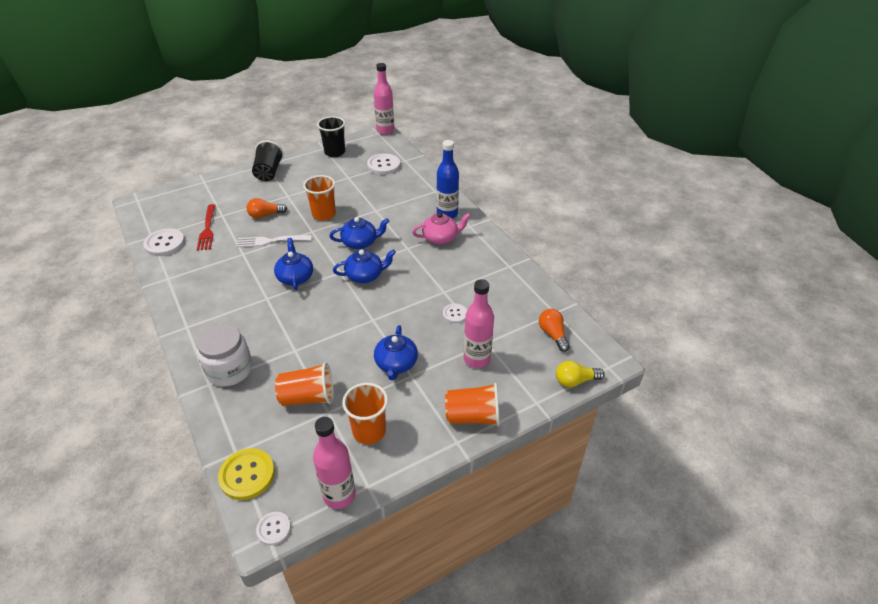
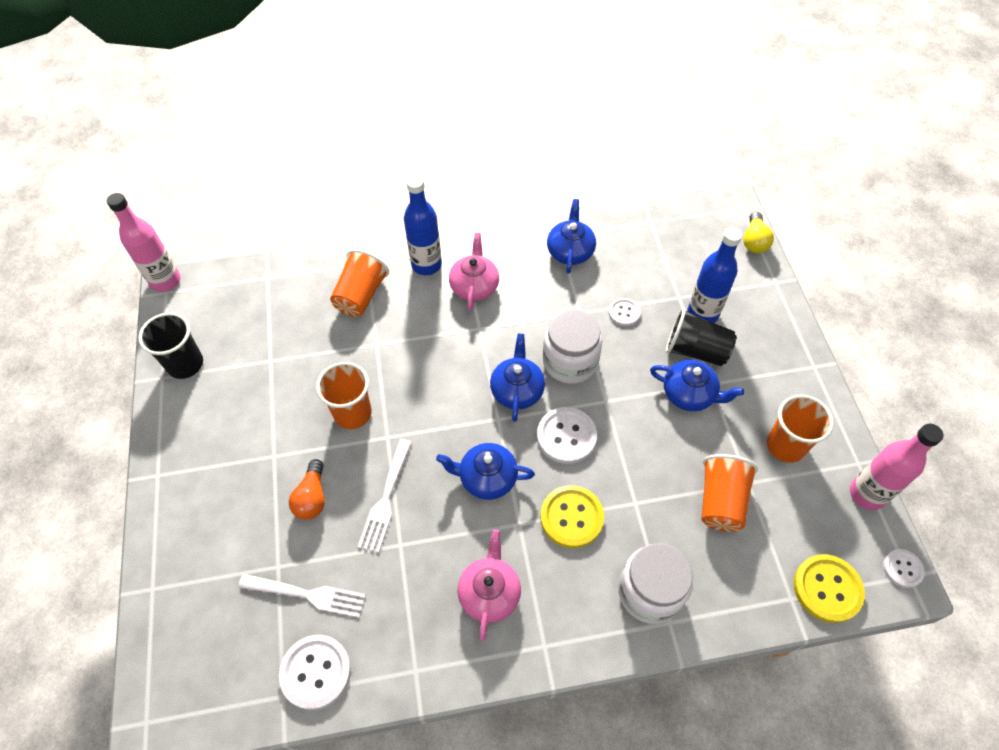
camera: 70 degrees left, 15 degrees up
(207, 229) = (306, 595): red fork -> white fork
(218, 296) = (489, 593): none -> pink teapot
(269, 172) = (186, 474): black cup -> black cup (695, 350)
(276, 321) = (571, 517): none -> yellow button
(360, 242) = (443, 380): blue teapot -> blue teapot (570, 251)
(383, 165) = (265, 307): white button -> white button (566, 436)
(399, 295) = (570, 361): none -> white jar
(473, 416) = (783, 342): orange cup -> orange cup (361, 295)
(477, 359) = (702, 314): pink bottle -> blue bottle
(553, 334) = (684, 235): orange light bulb -> none

